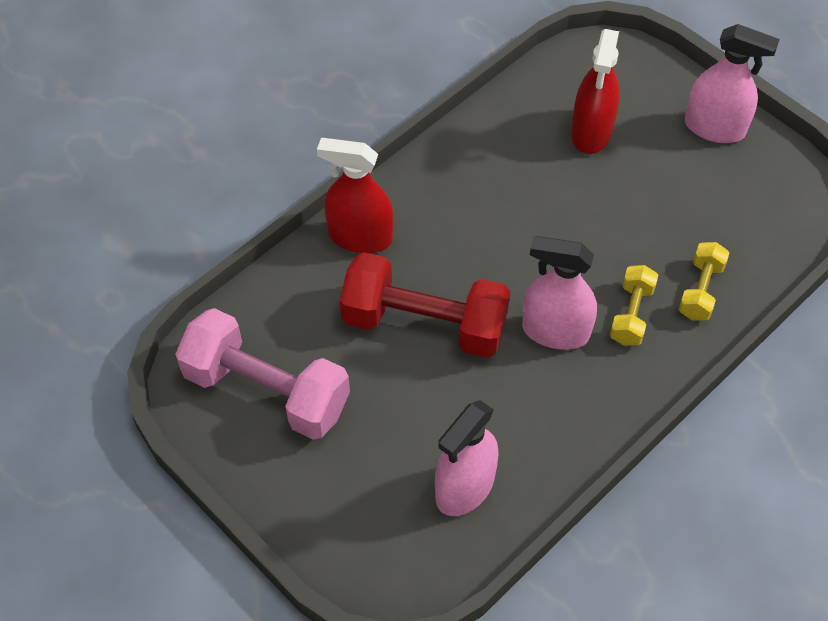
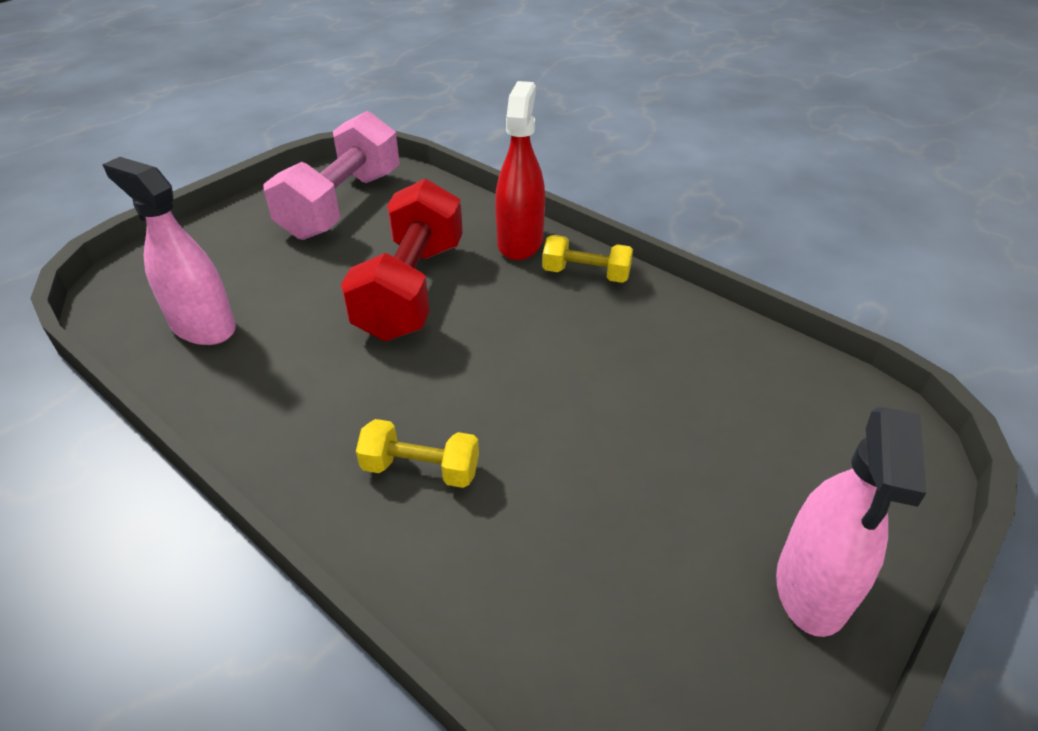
camera: 85 degrees right, 15 degrees down
(555, 331) = (396, 392): pink spray bottle -> none
(591, 132) = (735, 422): red spray bottle -> none
(700, 290) = (464, 556): yellow dumbbell -> yellow dumbbell (586, 274)

